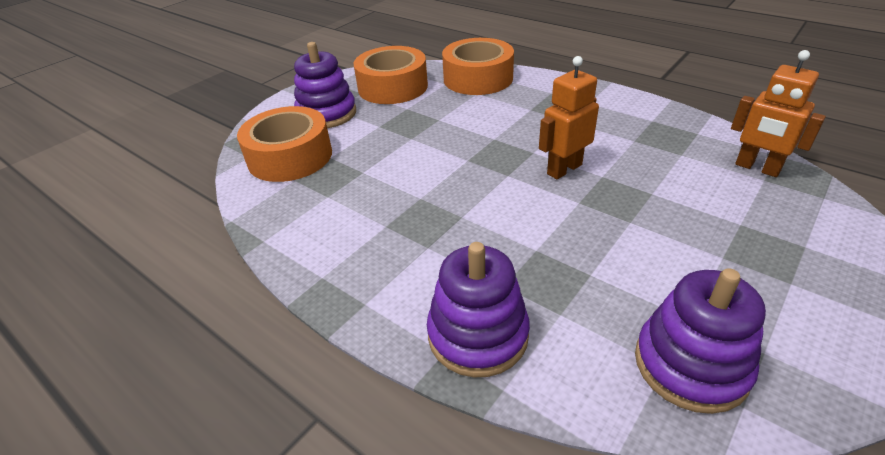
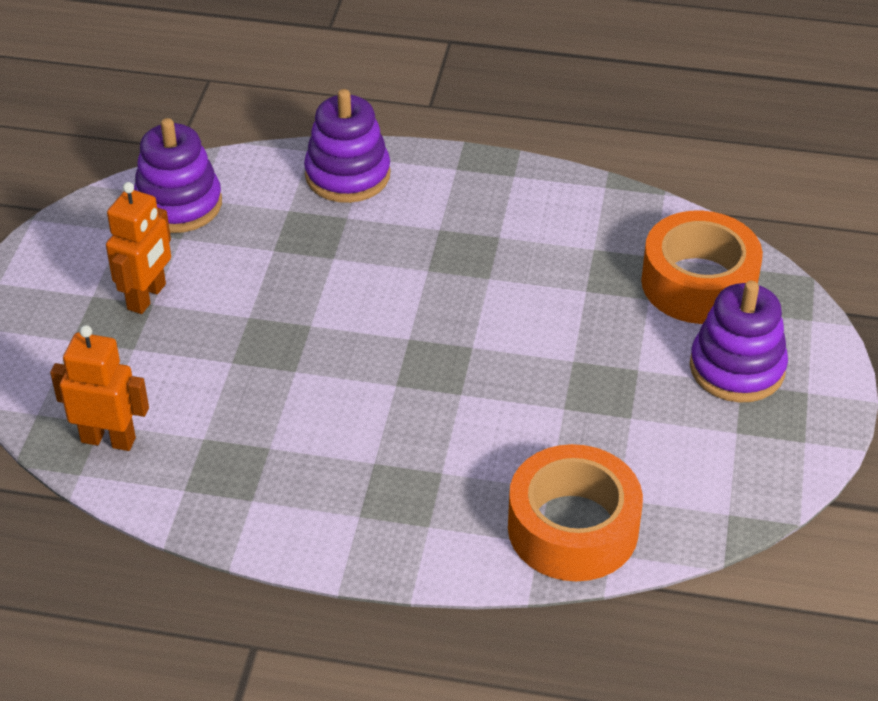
camera: 150 degrees right, 5 degrees up
(392, 87) = (698, 460): orange tape -> none
(564, 169) = (345, 366): orange robot -> orange robot (147, 297)

